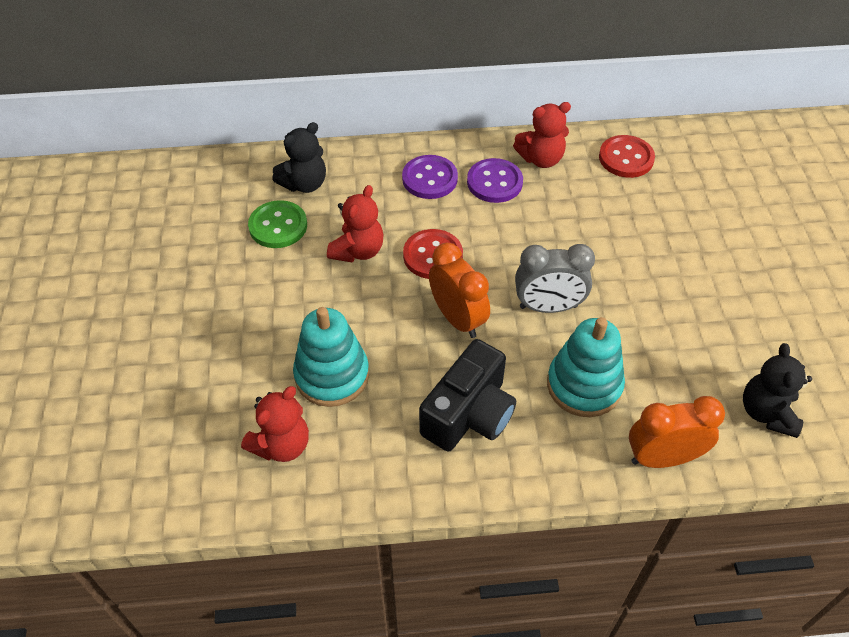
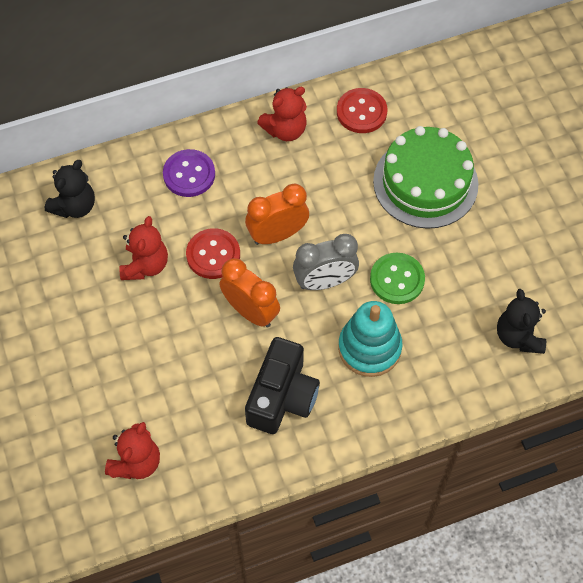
camera: 15 degrees left, 10 degrees up
(278, 226) = (65, 256): green button -> green button (397, 279)
(332, 375) = (159, 390): turquoise stacking toy -> none
(494, 182) = (249, 165): purple button -> none
(662, 458) = (443, 396): orange clock -> orange clock (277, 234)
(683, 235) = (425, 182): none -> green cake

